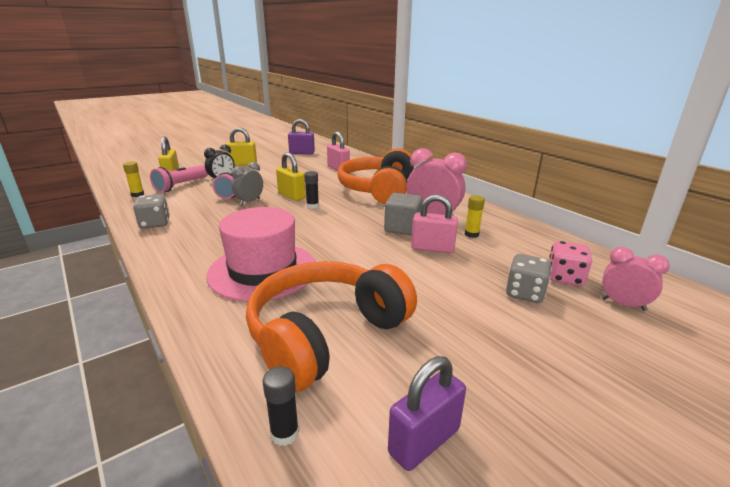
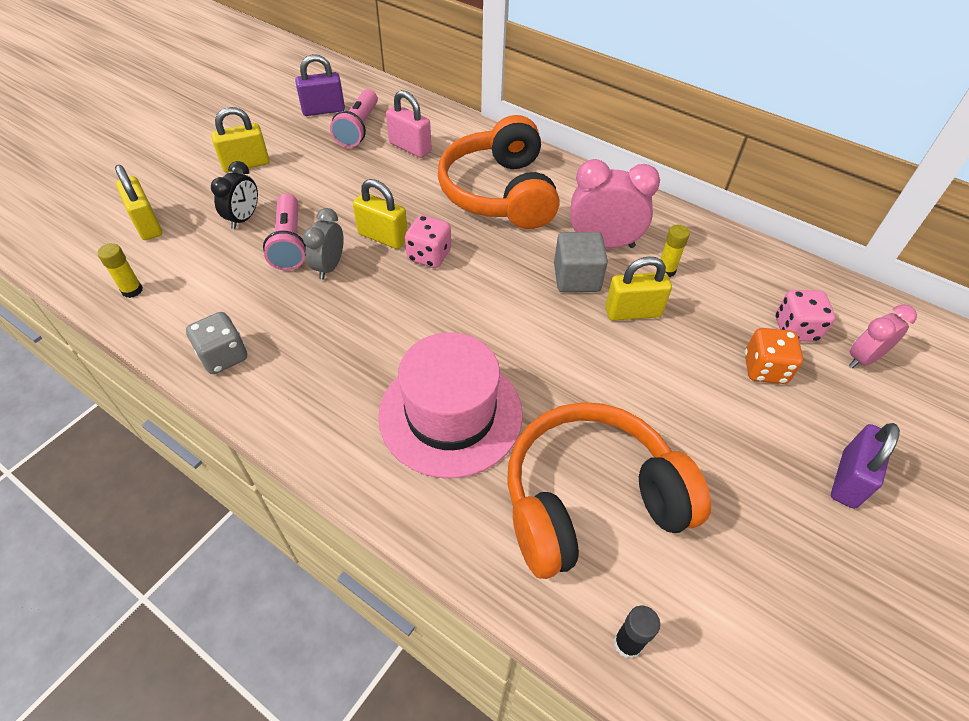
camera: 20 degrees left, 25 degrees up
(181, 186) = (187, 249): pink flashlight -> pink flashlight (358, 129)
(312, 206) = (429, 256): black glue stick -> pink dice
(325, 334) = (590, 500): orange headphones -> orange headphones turned 45 degrees clockwise
(424, 441) = (752, 605): purple padlock -> purple padlock (848, 479)
(432, 248) = (633, 312): pink padlock -> yellow padlock
(525, 293) = (764, 369): grey dice -> orange dice
(623, 304) = (863, 358): pink clock -> pink clock turned 45 degrees counterclockwise

